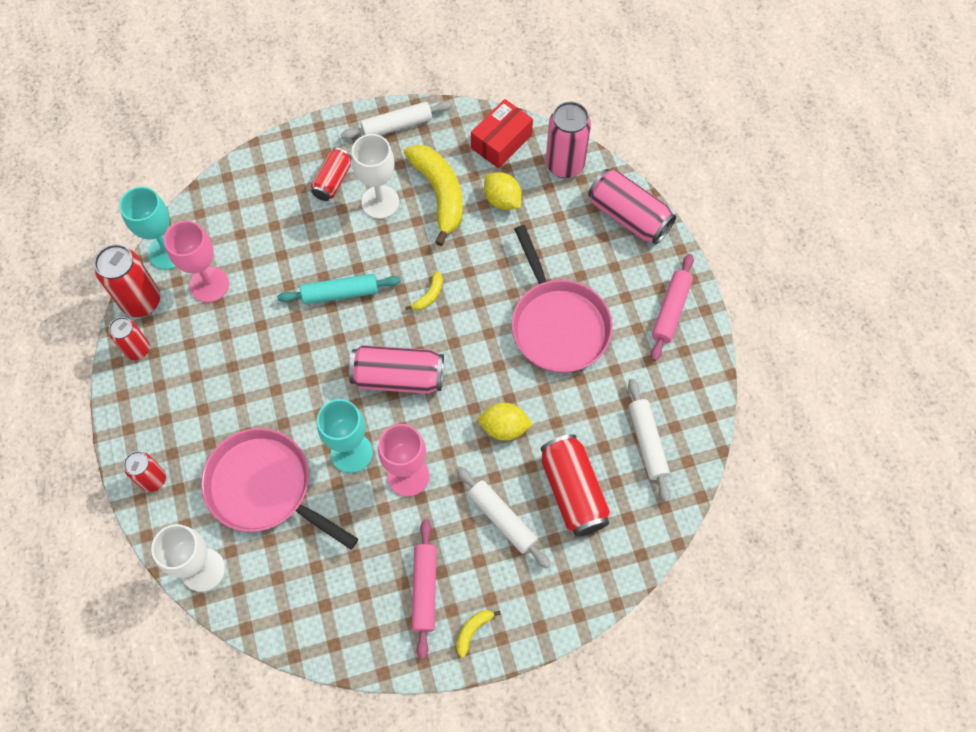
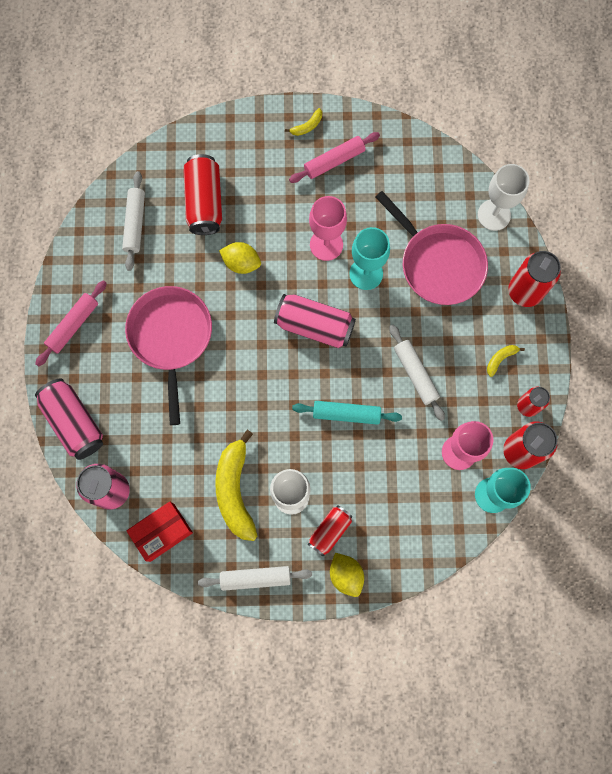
camera: 165 degrees left, 10 degrees up
(153, 479) = (524, 292): red can -> red can, size x1.62
(424, 590) = (334, 161): pink rolling pin -> pink rolling pin turned 45 degrees clockwise
(429, 296) = (271, 391): yellow banana -> yellow banana (500, 359)
(502, 200) = (180, 469): yellow lemon -> yellow lemon (346, 575)
(502, 519) = (264, 195): white rolling pin -> white rolling pin (415, 374)

